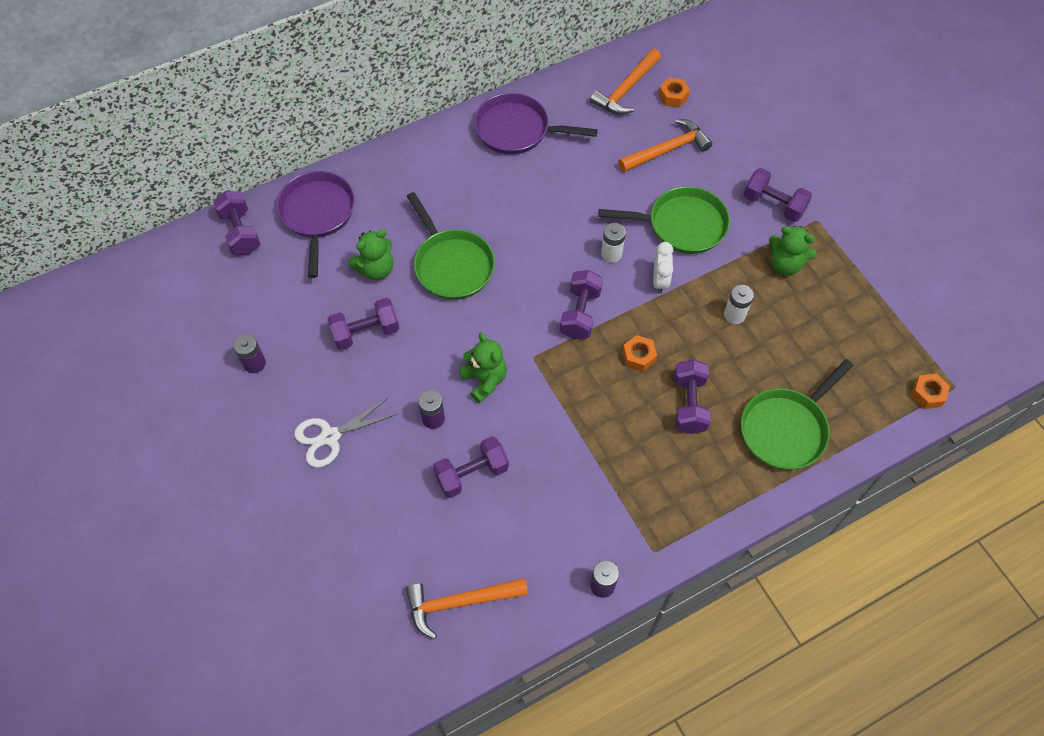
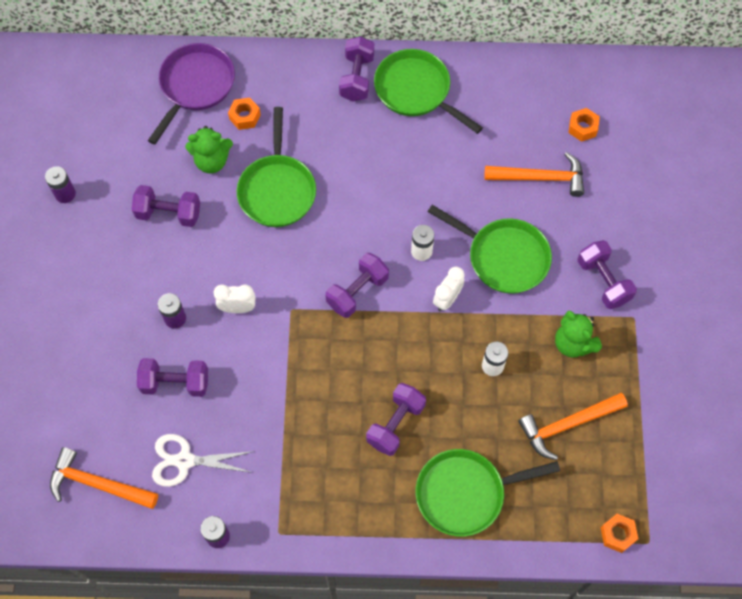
camera: 30 degrees right, 5 degrees up
(241, 232) = (124, 71): purple dumbbell -> purple dumbbell (357, 78)
(330, 437) = (85, 289): white scissors -> white scissors (184, 461)
(484, 380) = (238, 308): green teddy bear -> white clock
(517, 130) = (416, 91): purple pan -> green pan
(626, 89) = (543, 99): orange hammer -> orange hammer (567, 424)
(638, 356) = (381, 358): orange nut -> orange nut (244, 117)

